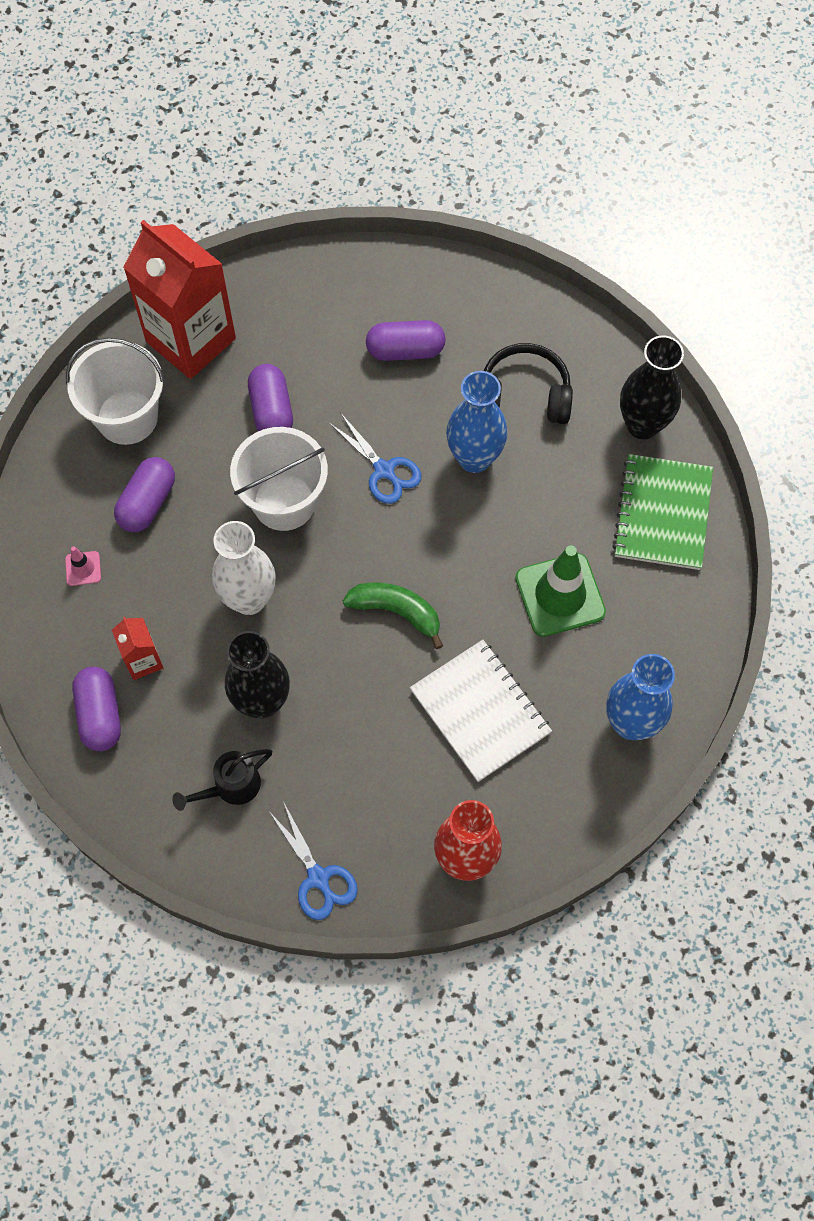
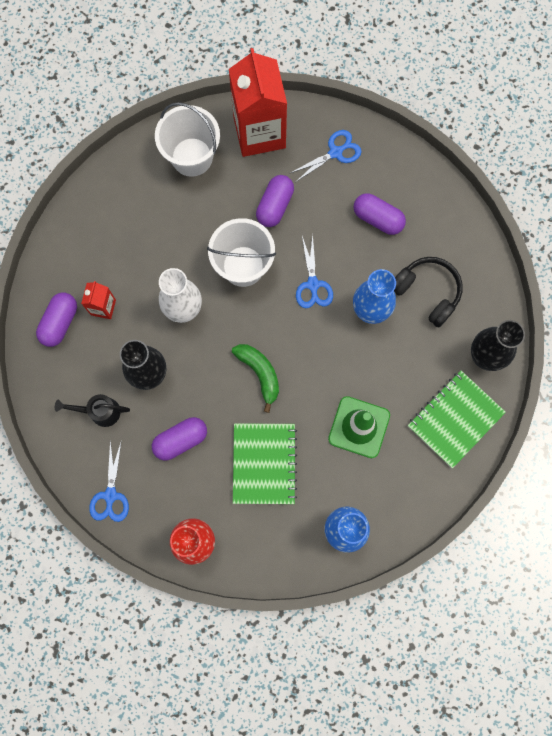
camera: 35 degrees right, 10 degrees up
(83, 568) = (107, 232): pink traffic cone -> none
(147, 503) = (168, 216): purple capsule -> purple capsule (180, 440)
(300, 307) = (335, 152): none -> blue scissors
(480, 712) = (264, 464): white notebook -> green notebook

